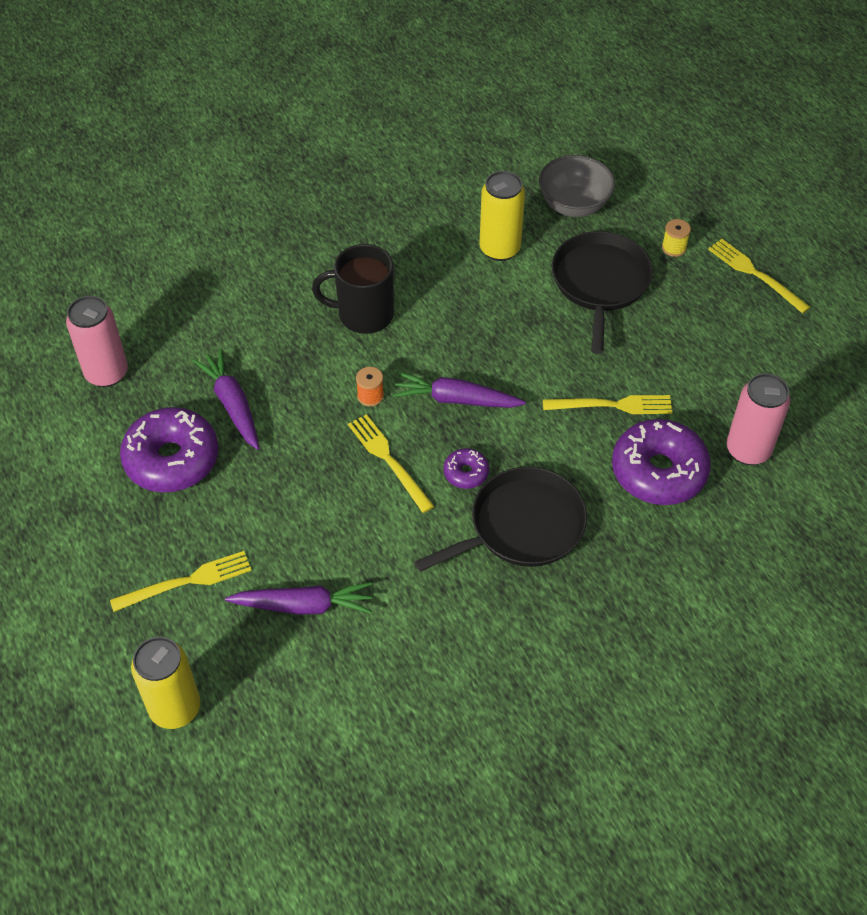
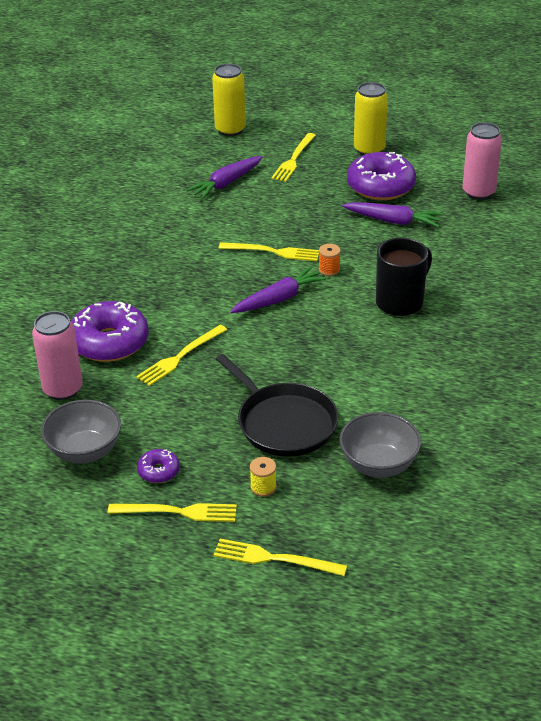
camera: 135 degrees right, 15 degrees down
(466, 473) = (222, 273): purple donut -> purple donut (158, 471)
(500, 249) = (382, 396): yellow can -> yellow can (369, 149)
(521, 526) = (159, 271): black pan -> none
(721, 199) = (275, 559): none -> yellow fork
(781, 373) = (85, 451): none -> grey bowl

